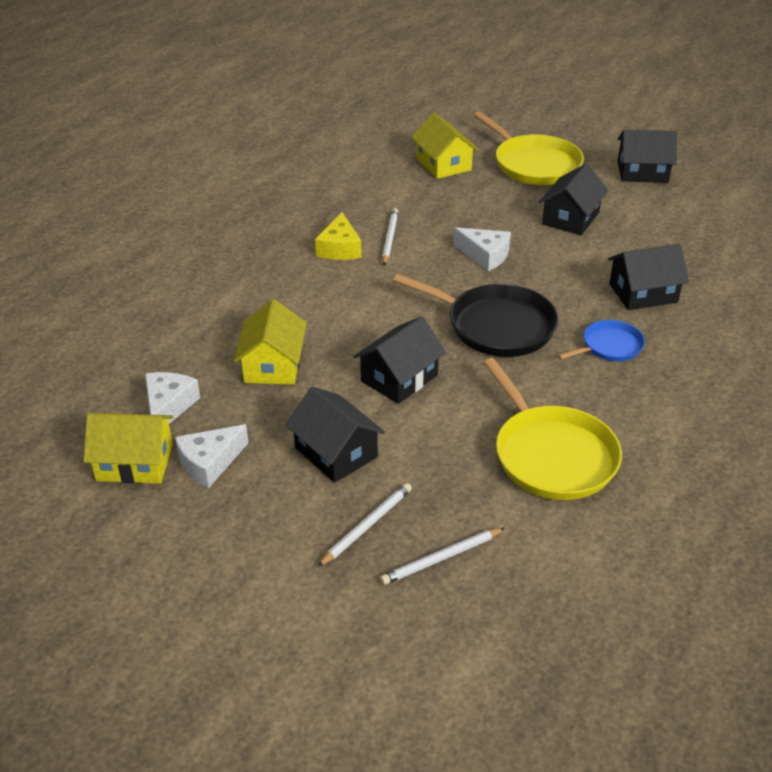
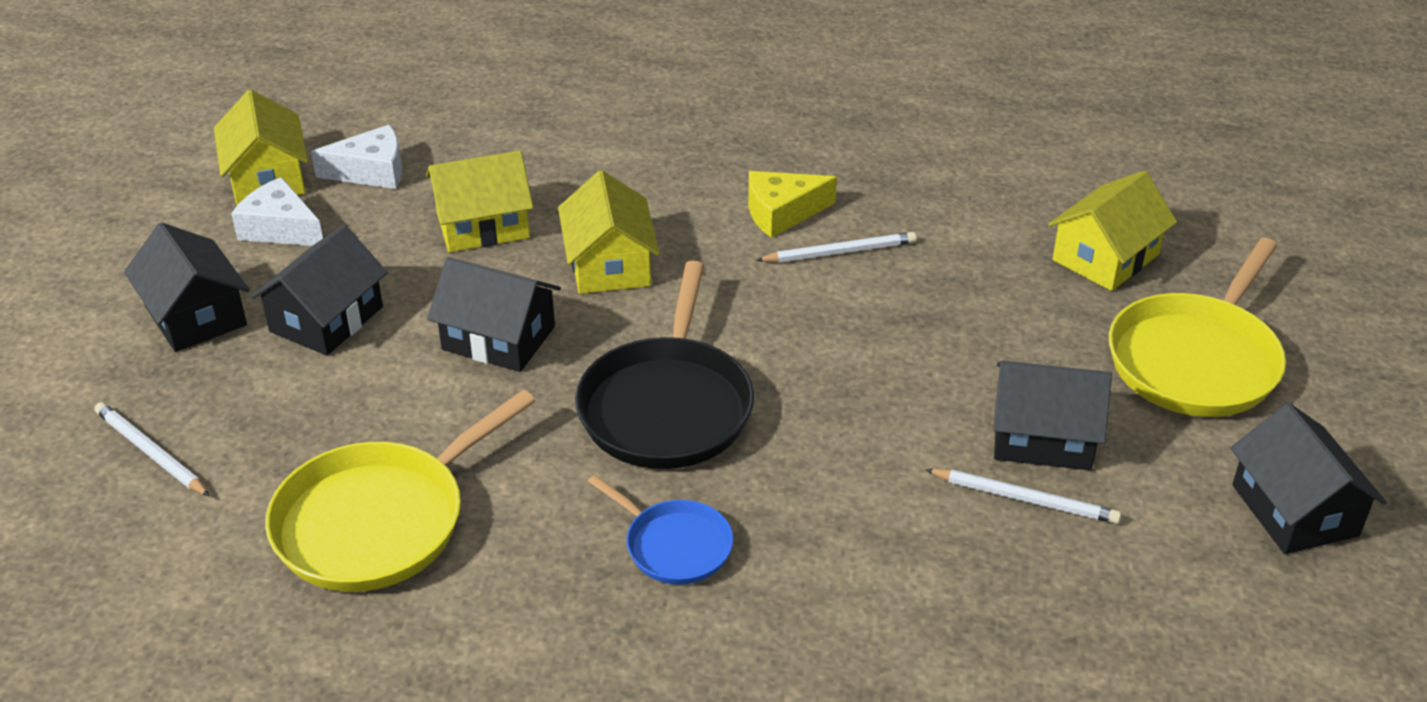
camera: 70 degrees right, 0 degrees up
(350, 320) = (609, 264): none -> yellow house
(367, 525) = (198, 376): white pencil -> white pencil (1025, 499)
(485, 255) = (855, 358): white cheese -> none
(643, 293) = (856, 567): black house -> black house (195, 315)

